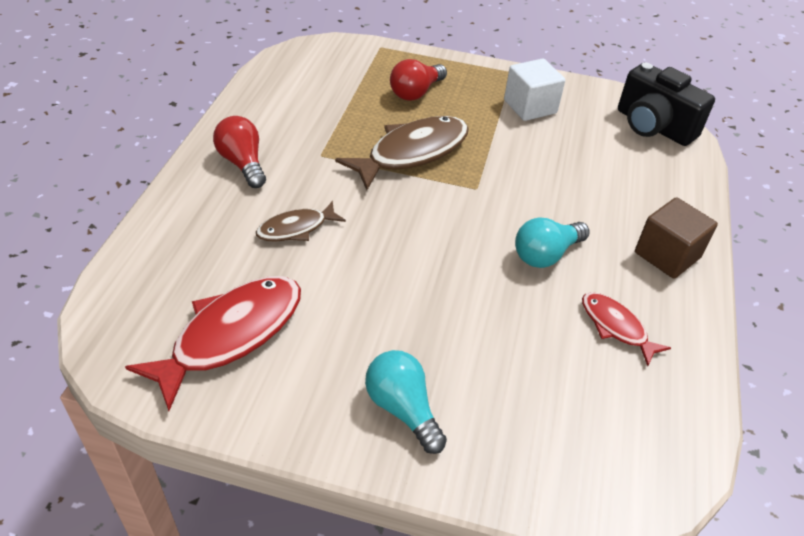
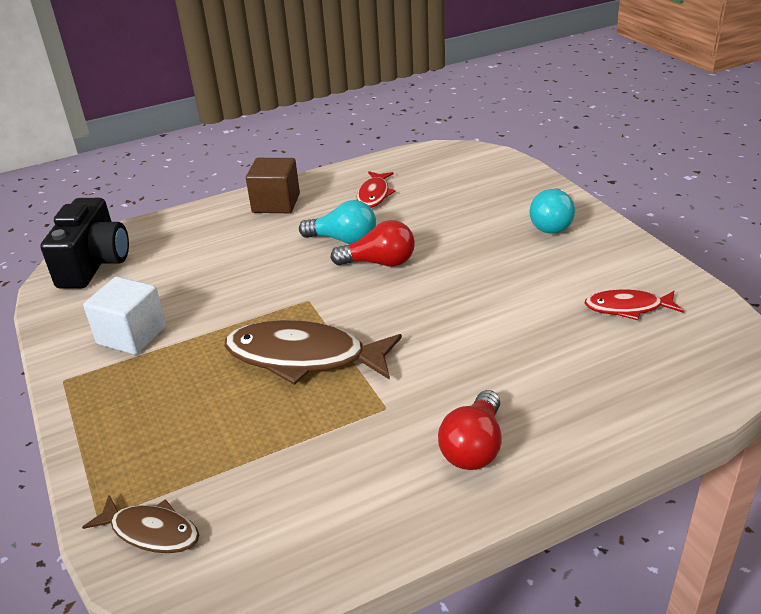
camera: 125 degrees left, 10 degrees down
(231, 335) = (627, 308): red fish -> red fish, size x0.55
(296, 228) = (495, 352): brown fish -> brown fish (151, 531)
(416, 92) = (187, 419): red light bulb -> red light bulb (380, 263)

